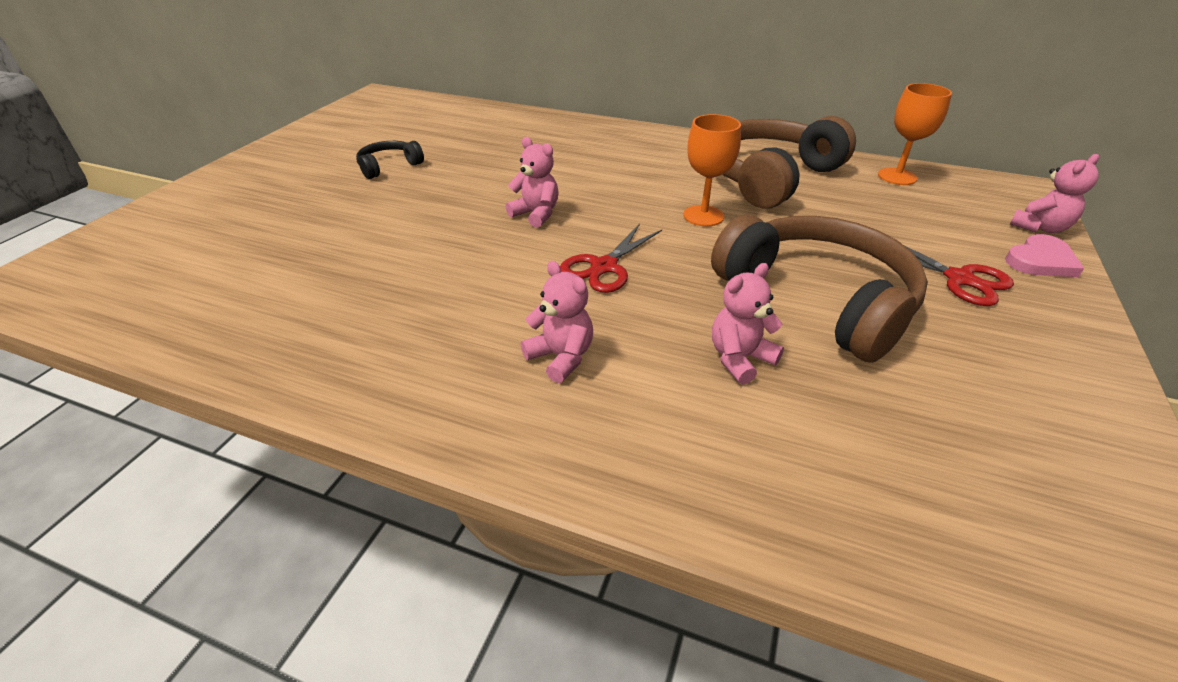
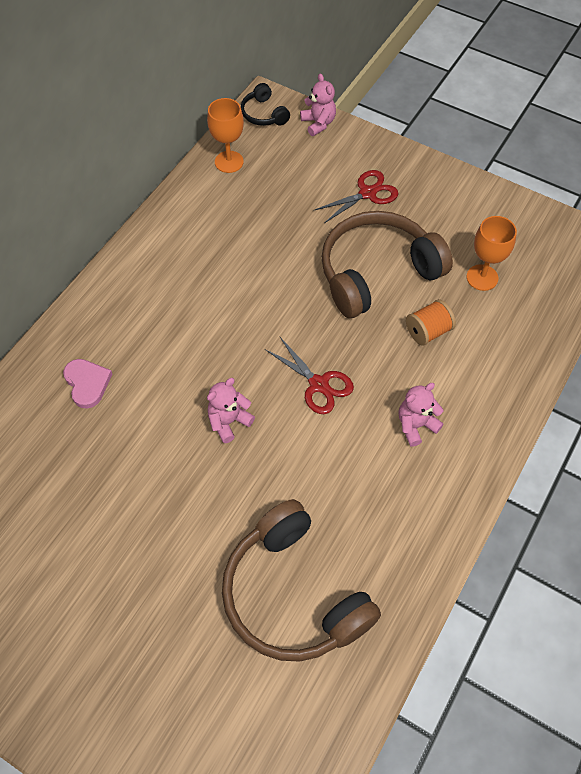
camera: 80 degrees left, 20 degrees up
(389, 166) = (92, 551): black headphones -> black headphones (264, 114)
(703, 216) = (259, 304): orange goblet -> orange goblet (482, 277)
(739, 359) = (428, 331): pink teddy bear -> orange spool
(770, 177) = (207, 240): brown headphones -> brown headphones (294, 594)
(1040, 261) = (355, 145): pink heart -> pink heart (87, 383)

